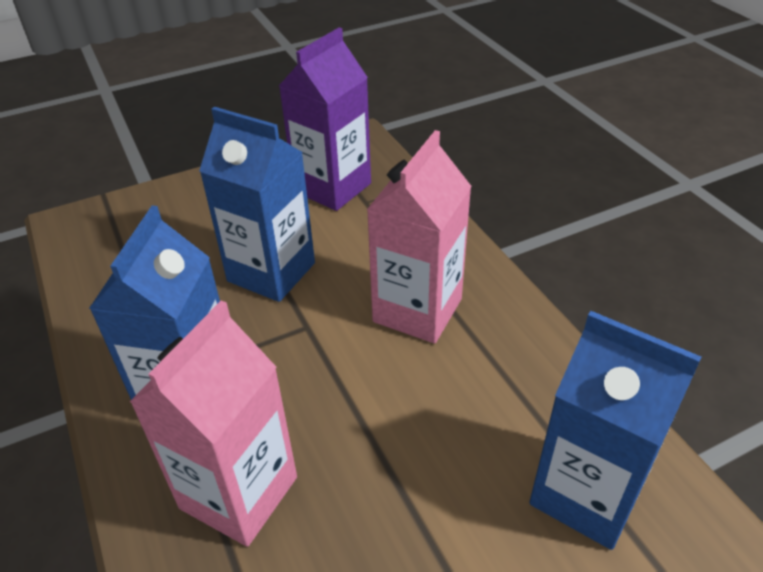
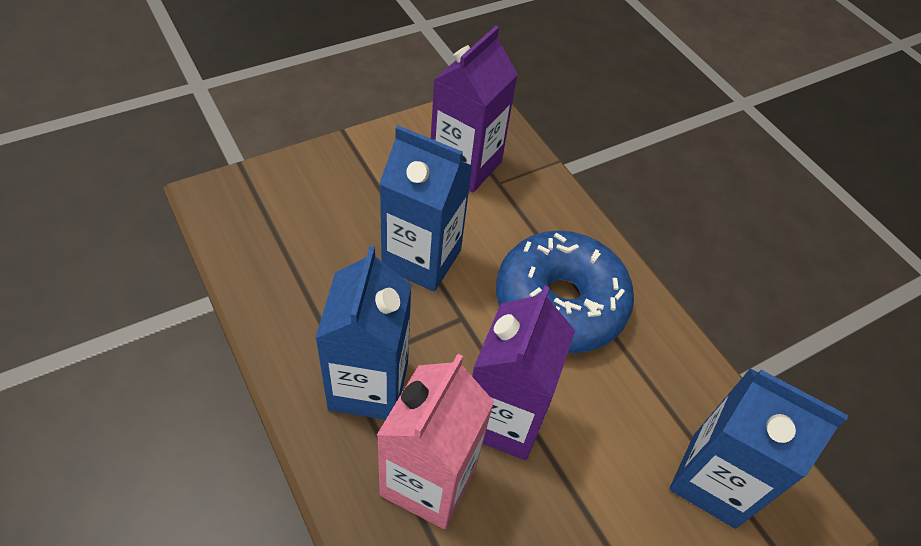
camera: 10 degrees left, 10 degrees up
(338, 426) = (504, 418): none -> purple carton
(417, 310) = (560, 303): pink carton -> blue donut

